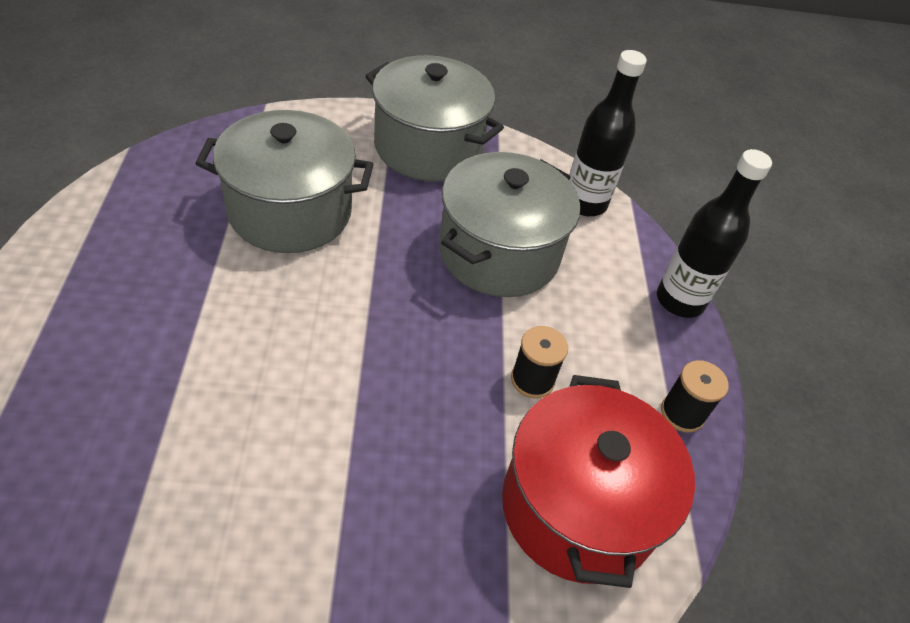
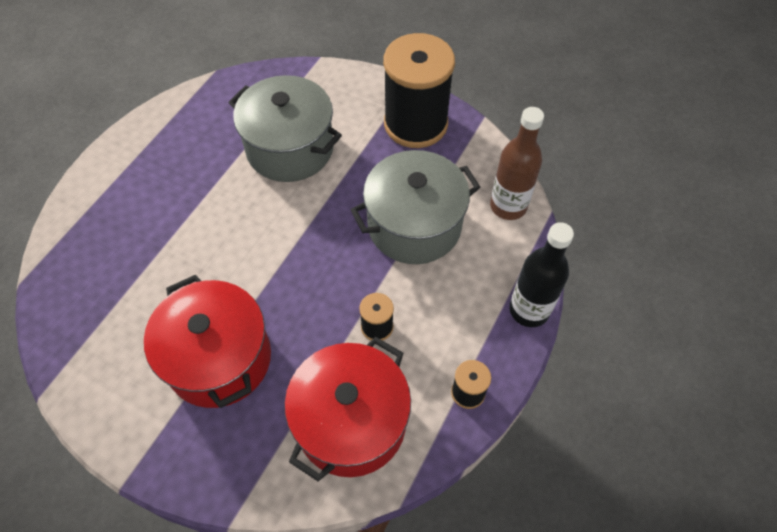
camera: 35 degrees right, 10 degrees up
(353, 502) = (219, 358): none -> red pot
(428, 147) = (415, 124): grey pot -> black spool
(584, 203) = (508, 206): black bottle -> brown bottle

